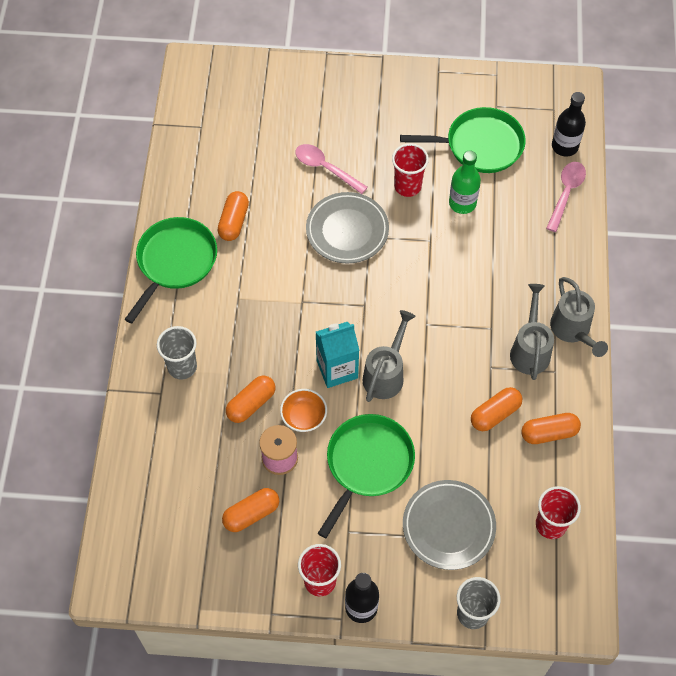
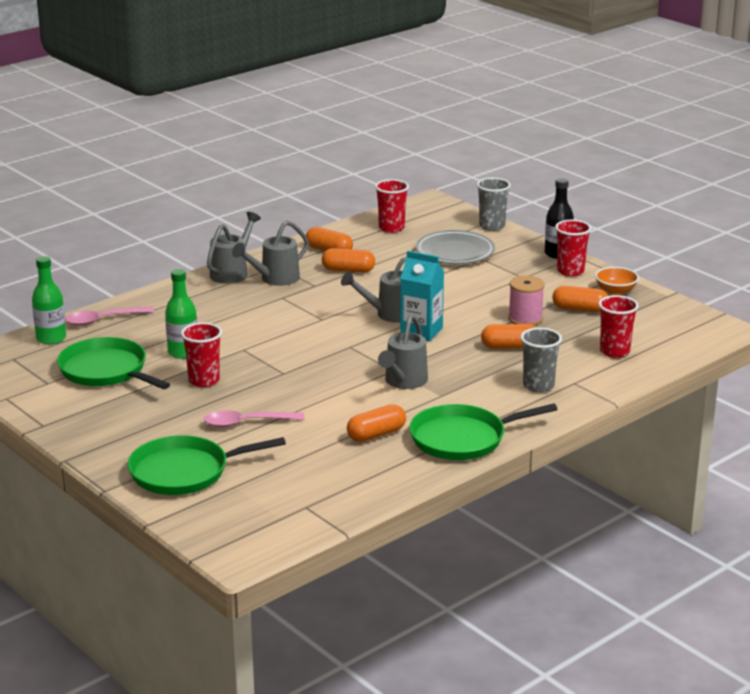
camera: 135 degrees left, 35 degrees down
(167, 466) = (614, 351): none -> red cup
(279, 293) = (404, 382): none -> grey watering can
(304, 417) = (480, 325): orange bowl -> orange bowl (615, 291)
(325, 168) = (247, 423): pink spoon -> pink spoon turned 90 degrees clockwise
(347, 230) = (294, 384): grey plate -> none
(367, 464) = (467, 291): green pan -> green pan (184, 472)
(564, 146) = (51, 338): black bottle -> green bottle

